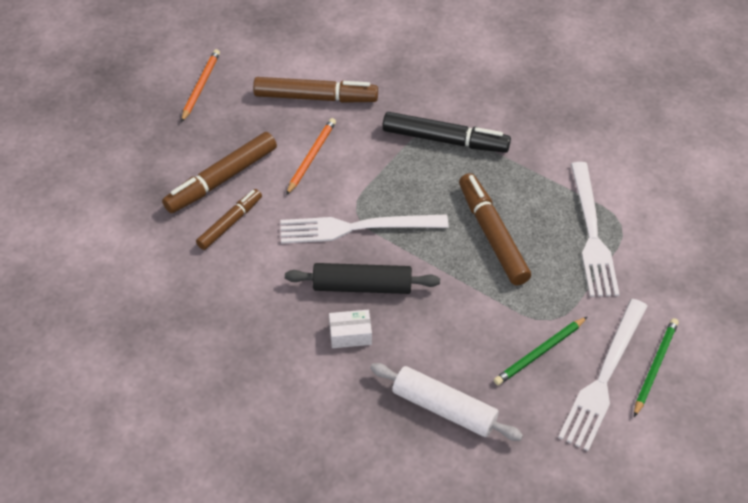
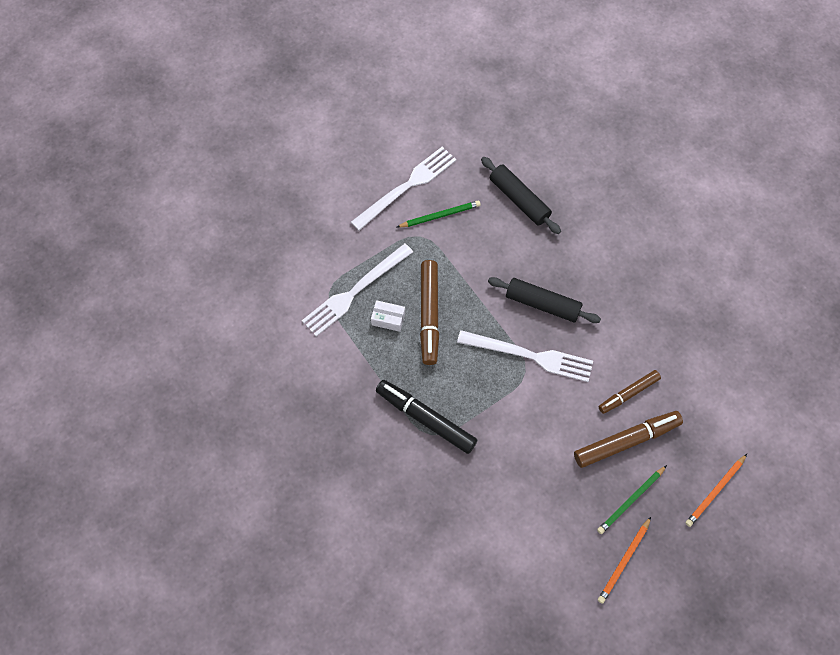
camera: 160 degrees left, 15 degrees up
(311, 157) = (544, 439): orange pencil -> orange pencil (715, 491)
(315, 97) = (520, 508): brown marker -> none
(350, 334) = (563, 269): white box -> white box (388, 319)
(444, 408) = (519, 200): white rolling pin -> black rolling pin
(591, 233) = (355, 291): white fork -> white fork turned 150 degrees counterclockwise
(655, 366) = (370, 183): green pencil -> green pencil (631, 501)

